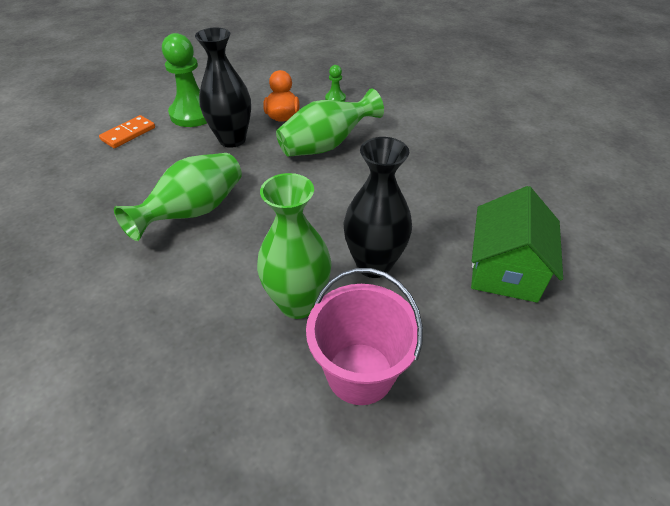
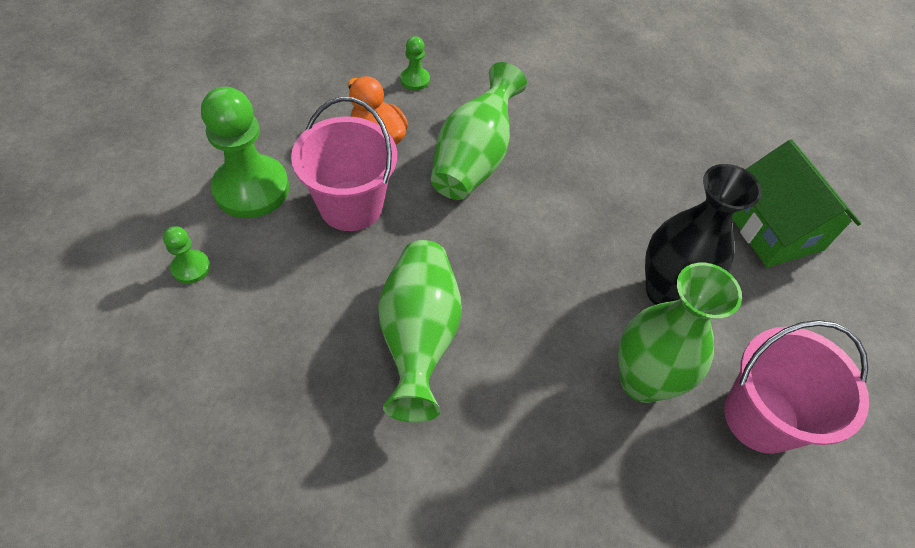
camera: 40 degrees left, 10 degrees up
(128, 134) = (191, 267): orange domino -> green pawn
(232, 140) = (351, 205): black vase -> pink bucket

